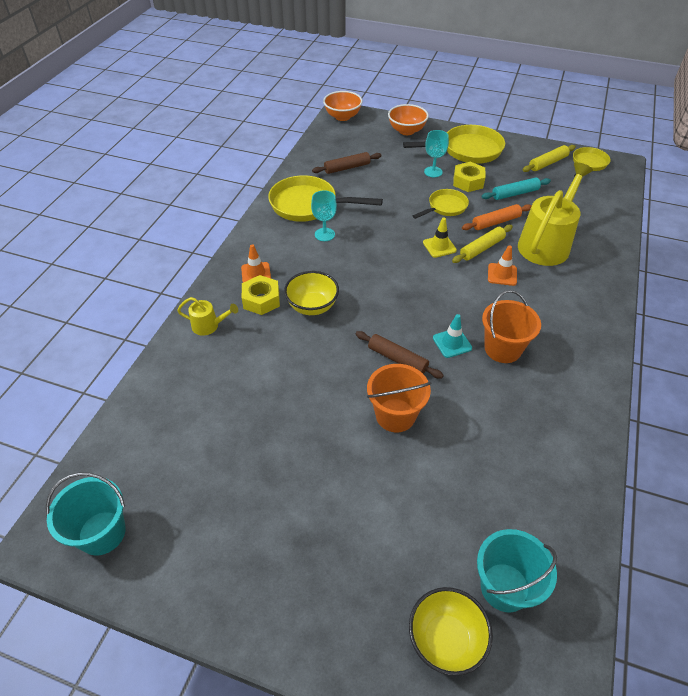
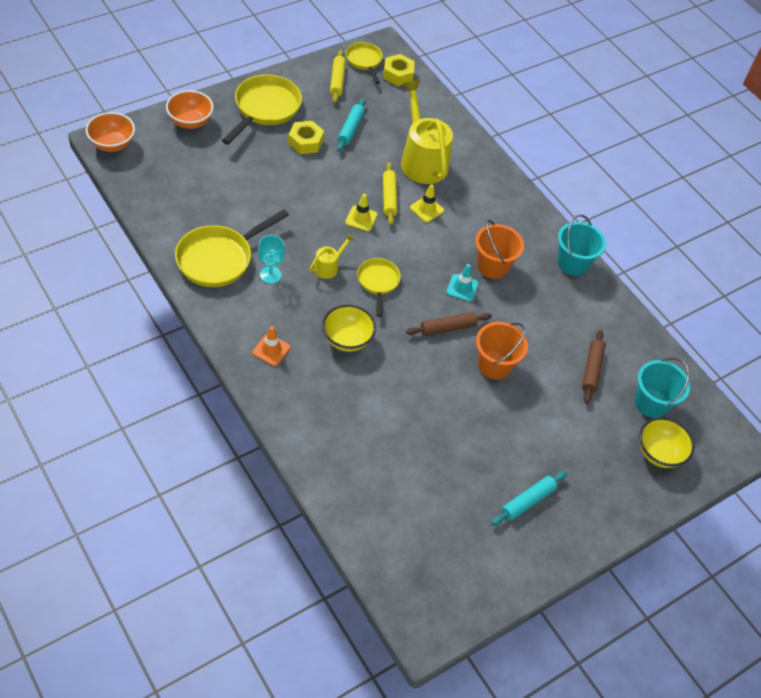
camera: 60 degrees left, 5 degrees up
(102, 533) = (447, 591): turquoise bucket -> turquoise bucket (572, 263)
(209, 326) = (303, 417): yellow watering can -> yellow watering can (329, 267)
(261, 300) = (307, 366): yellow nut -> yellow nut (398, 74)
(262, 539) = (527, 501): none -> turquoise rolling pin
(347, 168) = (197, 198): brown rolling pin -> brown rolling pin (592, 369)
(433, 172) = (268, 151): turquoise goblet -> none
(445, 207) = (320, 179): yellow pan -> yellow pan (378, 282)
(496, 222) = (370, 166): orange rolling pin -> none
(502, 274) = (426, 209): orange traffic cone -> yellow traffic cone

